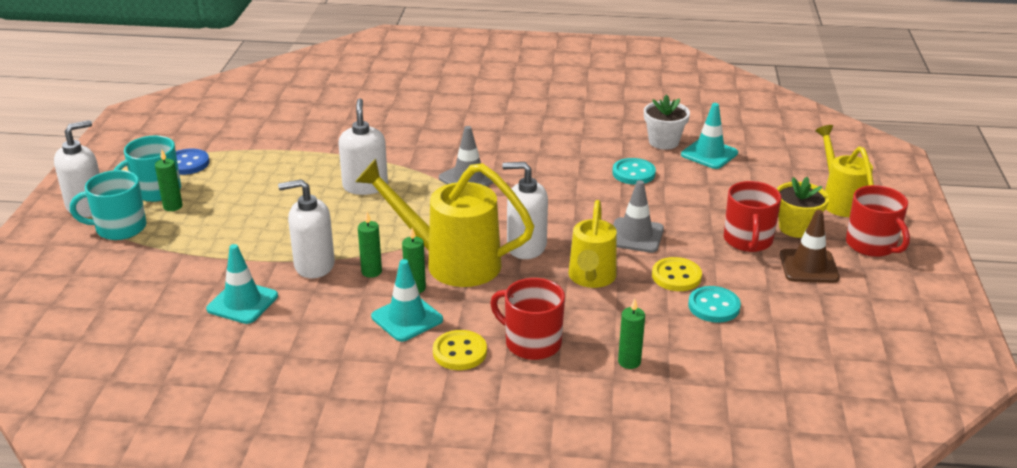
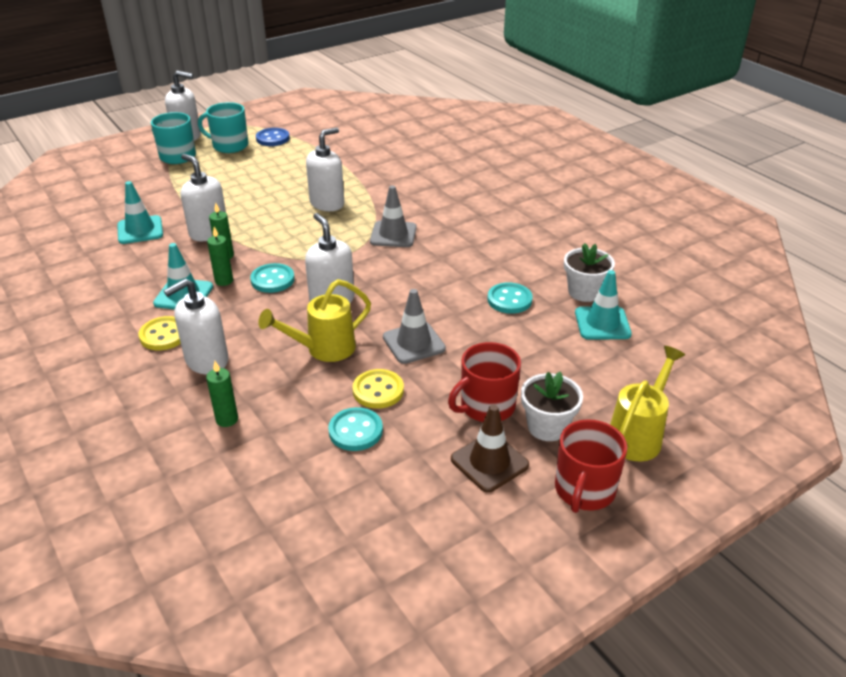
camera: 50 degrees right, 5 degrees up
(173, 206) = (219, 158): green candle -> none
(451, 262) = (272, 280): yellow watering can -> turquoise button
(531, 343) = (206, 361): red mug -> white soap dispenser
(796, 228) = (547, 427): yellow flower pot -> white flower pot

